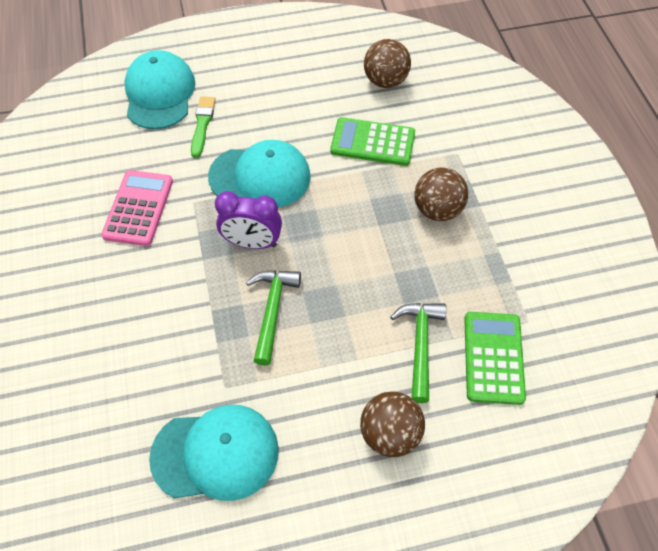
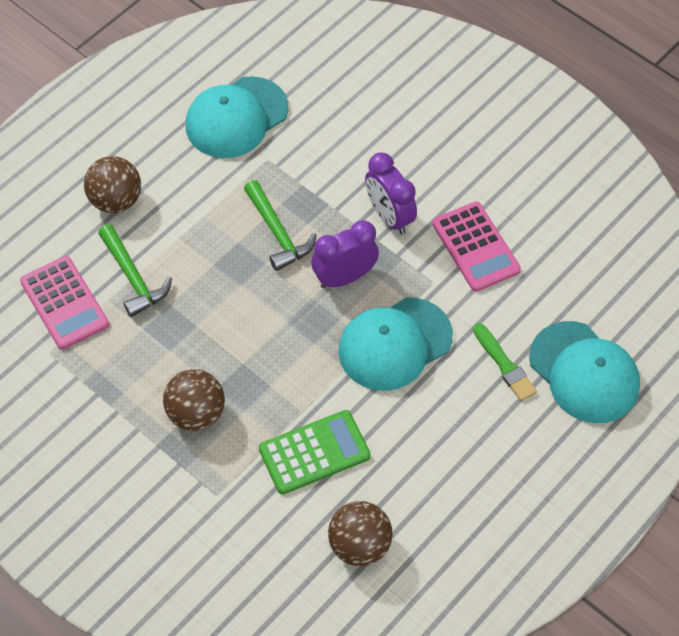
camera: 145 degrees right, 0 degrees up
(175, 269) = (389, 217): none -> purple clock
(493, 357) = (64, 303): green calculator -> pink calculator

